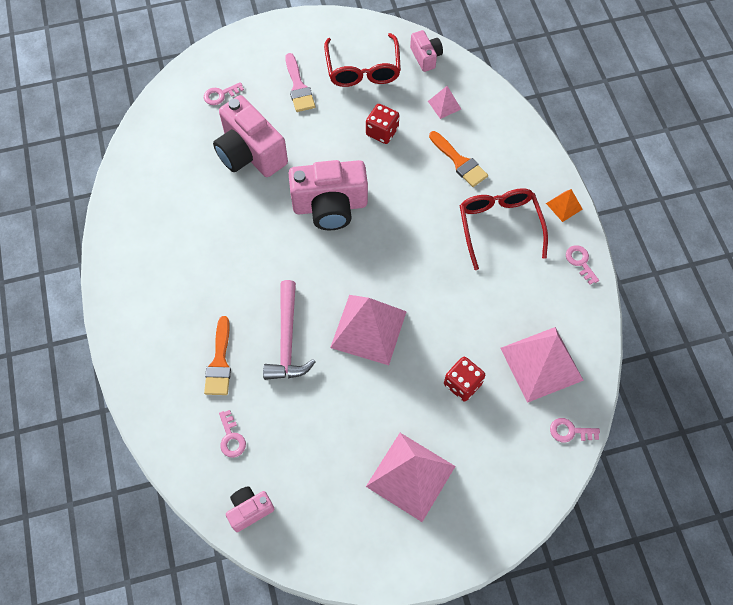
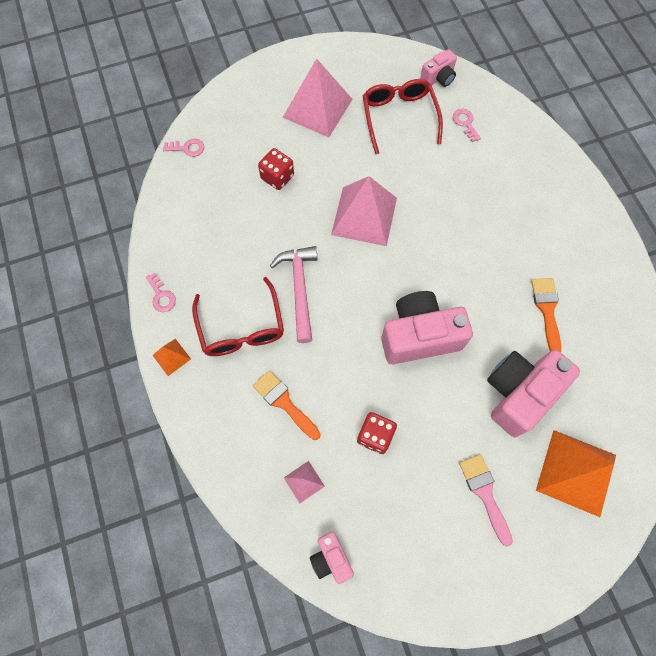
camera: 175 degrees right, 5 degrees up
(219, 362) = (491, 178): orange brush -> orange brush (547, 310)
(220, 95) = (576, 472): pink key -> orange pyramid
(250, 153) = (519, 394): pink camera -> pink camera turned 90 degrees counterclockwise
(287, 339) = (436, 201): pink hammer -> pink hammer (299, 289)
(363, 69) = (409, 529): red glasses -> red glasses (399, 117)
(541, 364) = (207, 198): pink pyramid -> none

